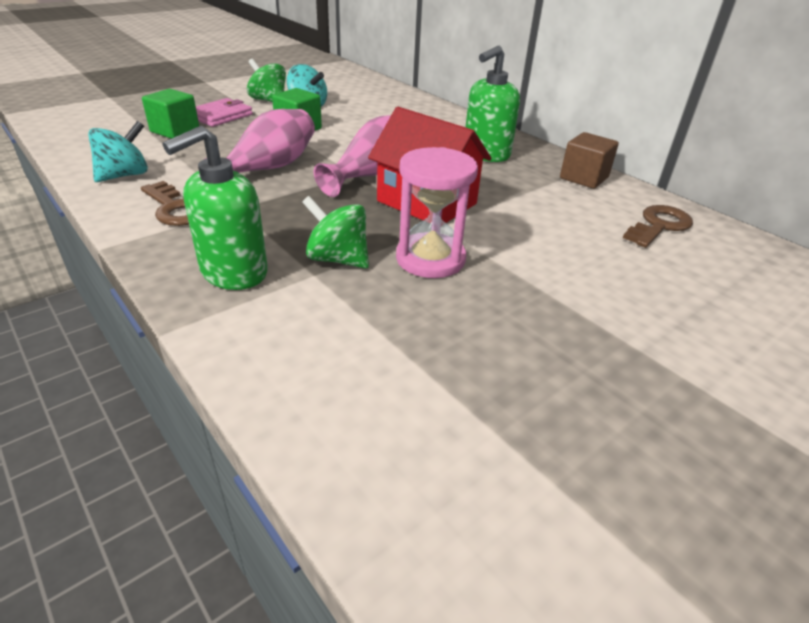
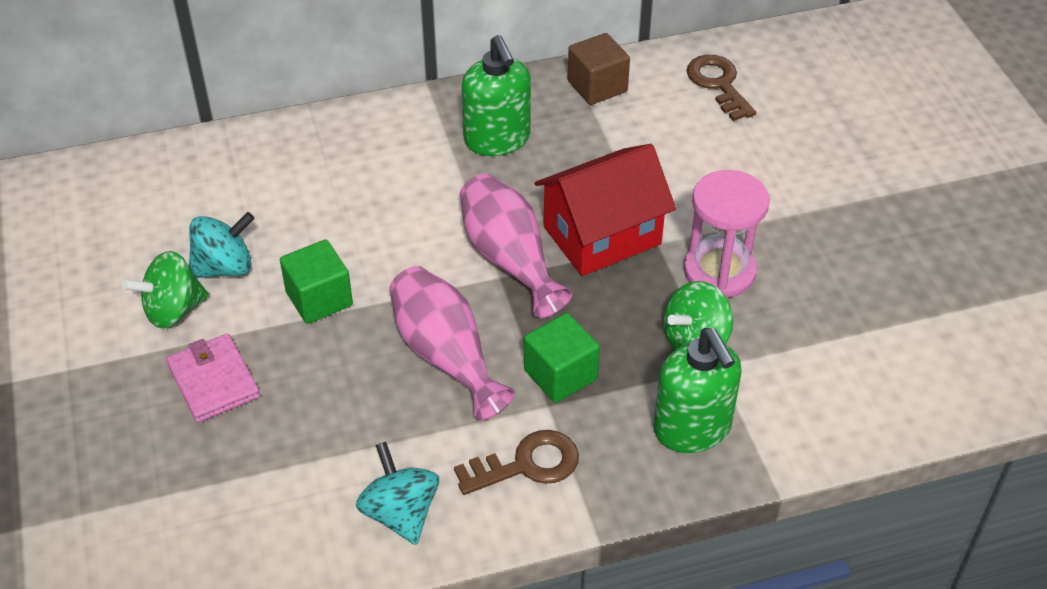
camera: 65 degrees left, 10 degrees up
(175, 131) = (252, 445): green cube -> green cube (560, 375)

